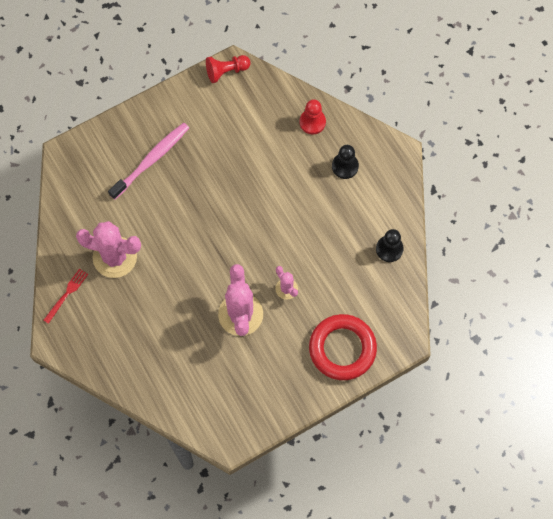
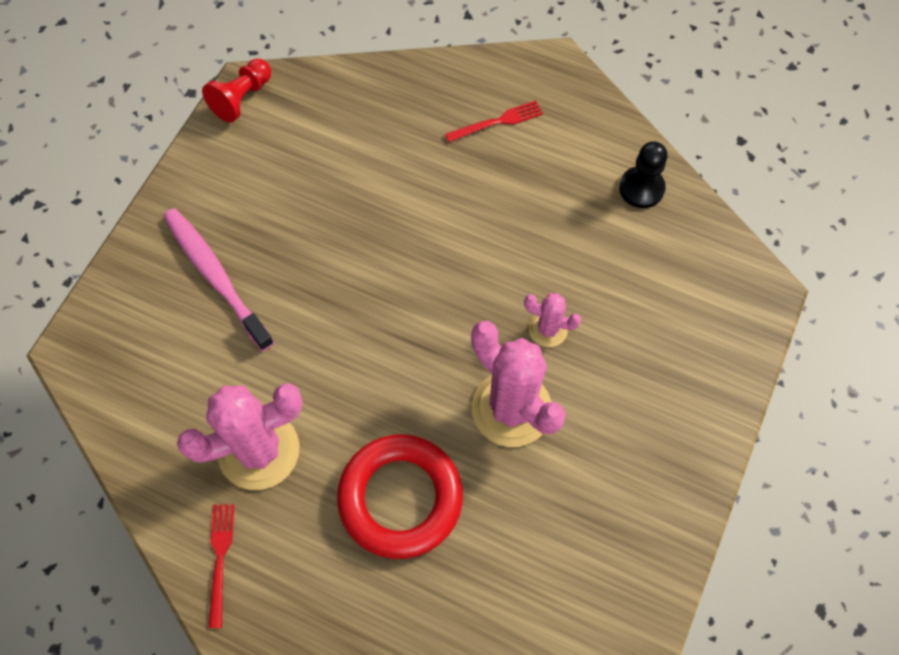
camera: 35 degrees left, 5 degrees down
(151, 160) = (216, 277): pink toothbrush -> pink toothbrush turned 45 degrees counterclockwise
(312, 122) = (410, 93): red pawn -> none
(342, 348) = (690, 360): red ring -> red ring (400, 498)
(345, 166) = (498, 122): black pawn -> red fork

